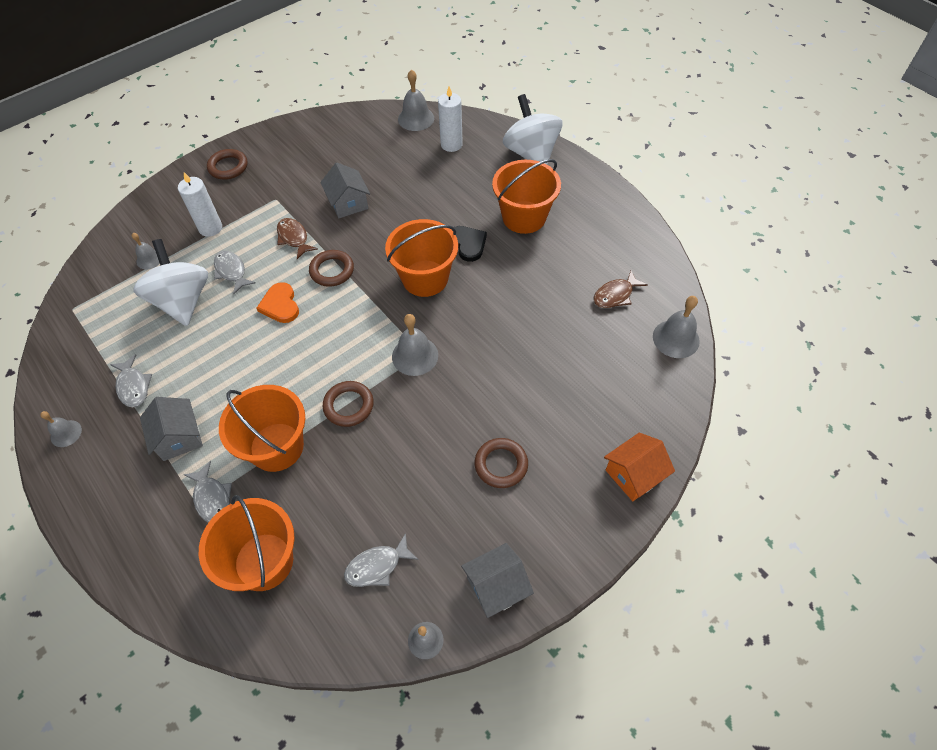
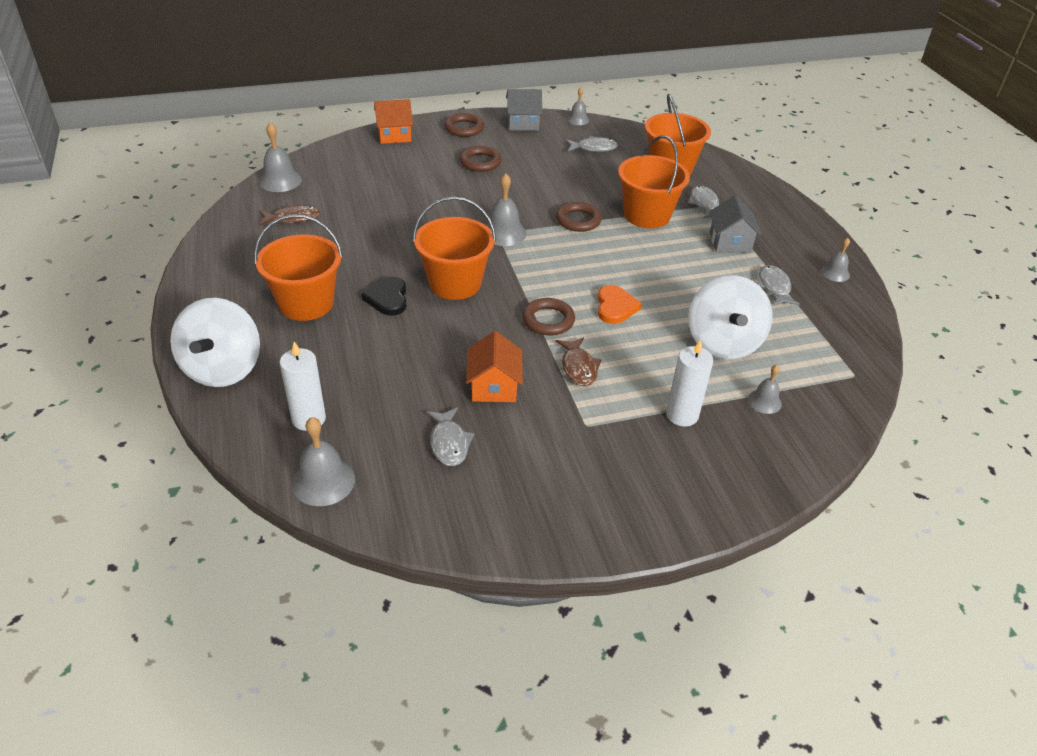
camera: 160 degrees left, 15 degrees down
(228, 167) = (643, 501): brown ring -> brown ring (464, 128)
(232, 271) = (662, 355): grey fish -> grey fish (449, 443)
(348, 203) = (494, 386): grey house -> orange house

